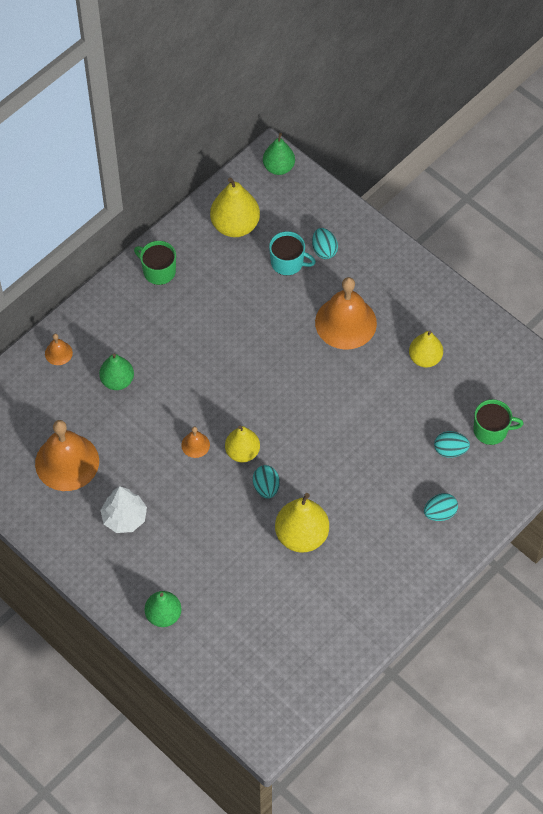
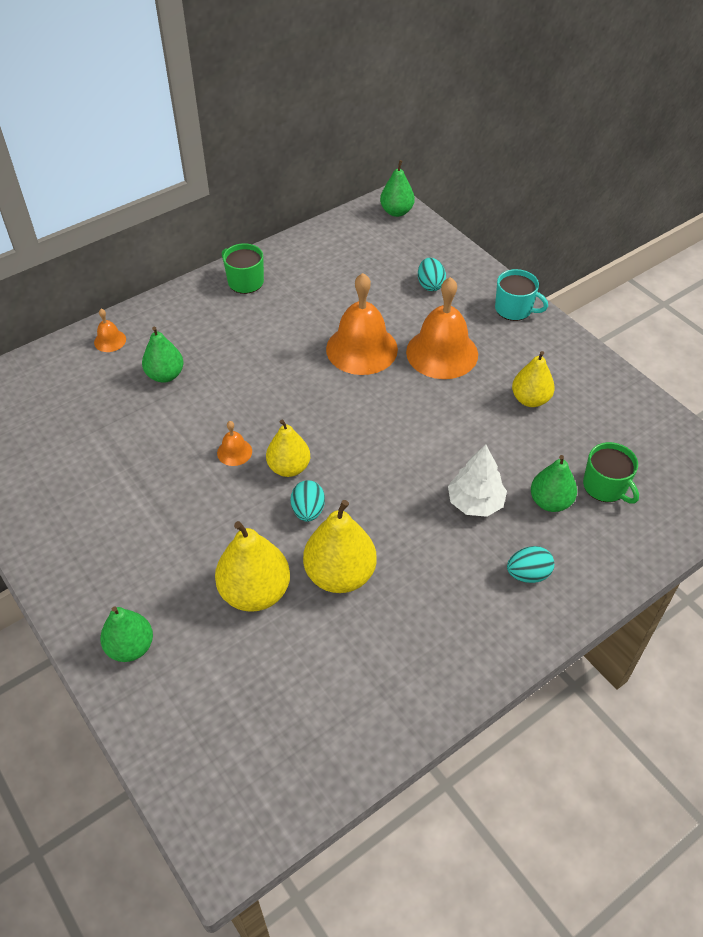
camera: 10 degrees right, 10 degrees down
(67, 462) = (76, 449): orange bell -> orange bell (361, 349)
(124, 517) = (122, 519): white tree -> white tree (475, 502)
(235, 225) = (338, 253): yellow pear -> yellow pear (255, 592)
(288, 262) = (388, 291): turquoise mug -> turquoise mug (514, 309)
(450, 450) = (550, 502): turquoise egg -> green pear
(491, 430) = (605, 486): green mug -> green mug turned 45 degrees clockwise

